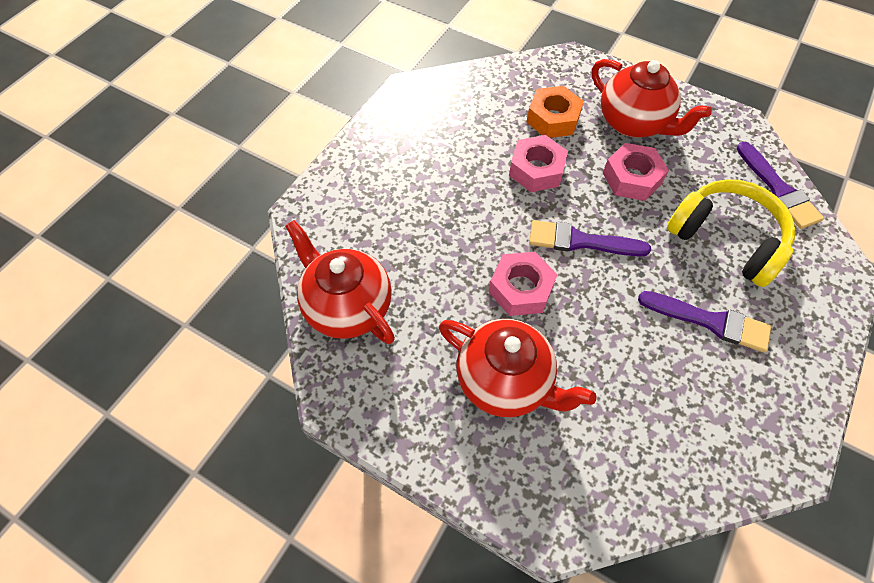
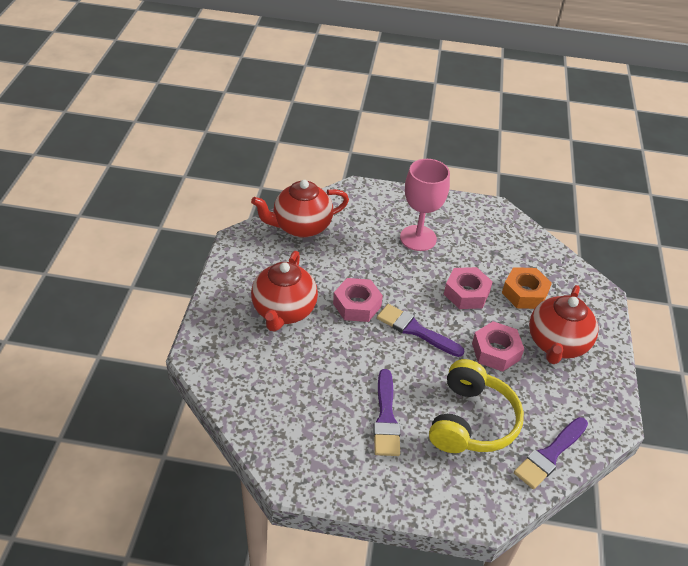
camera: 65 degrees right, 15 degrees down
(347, 306) = (301, 227): red teapot -> red teapot turned 135 degrees counterclockwise
(426, 181) = (418, 238): none -> pink goblet
(581, 241) = (415, 330): purple brush -> purple brush turned 45 degrees counterclockwise

